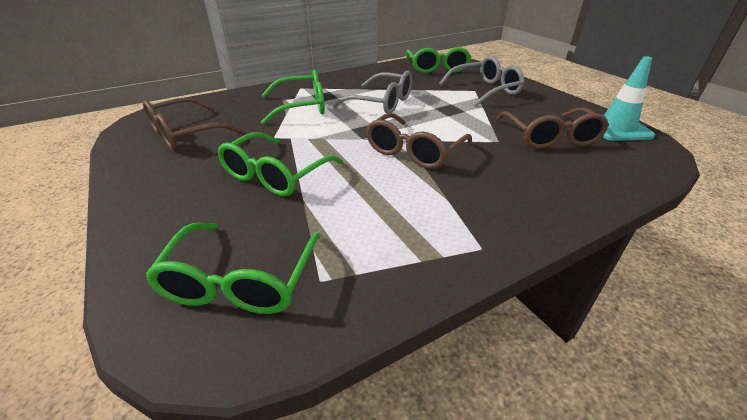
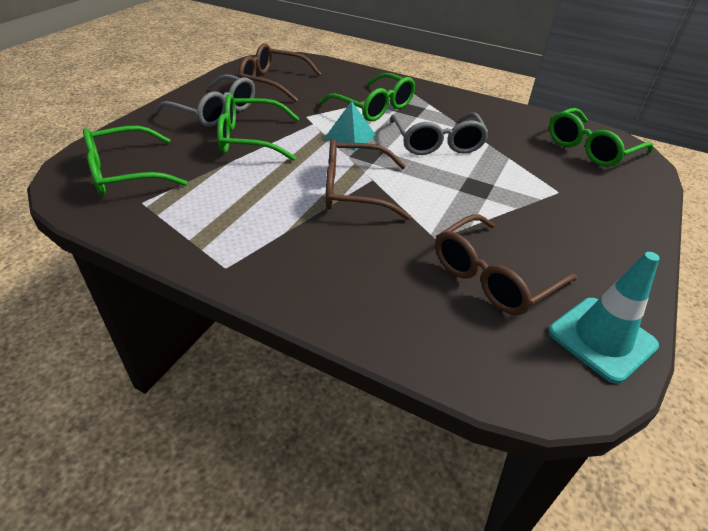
camera: 55 degrees right, 5 degrees up
(334, 129) = (350, 137): none -> turquoise pyramid
(485, 90) = (572, 199): grey glasses -> grey glasses (215, 112)

